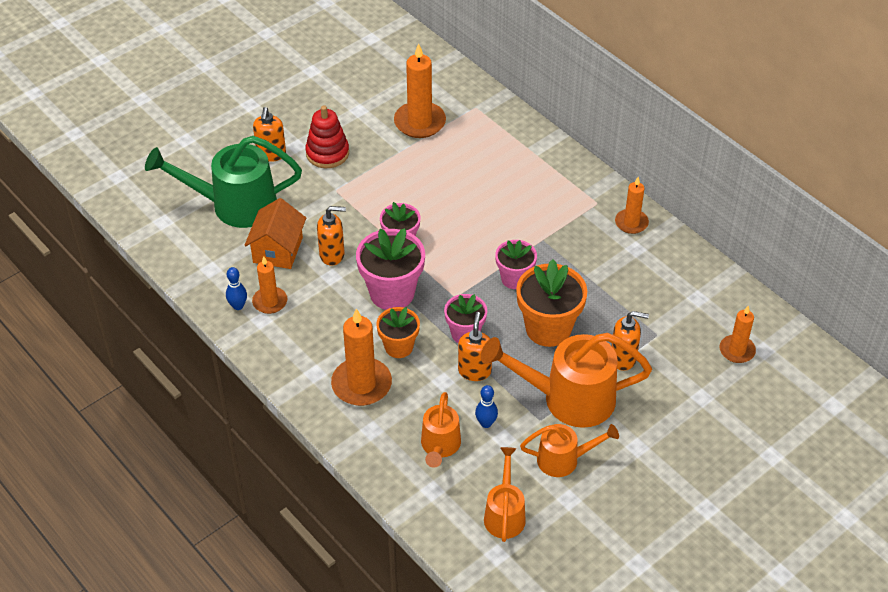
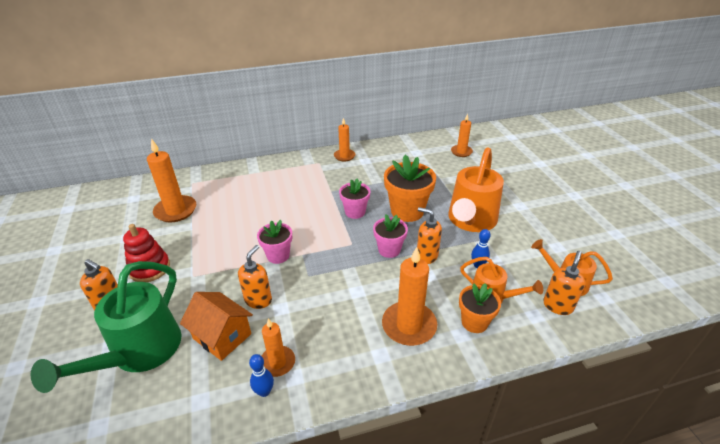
camera: 65 degrees left, 10 degrees down
(392, 293) = (325, 276): pink flower pot -> none
(399, 347) = (381, 289): orange flower pot -> orange flower pot (474, 322)
(564, 459) = (522, 238): orange watering can -> none
(623, 358) = (448, 190): orange soap dispenser -> orange soap dispenser (557, 306)

